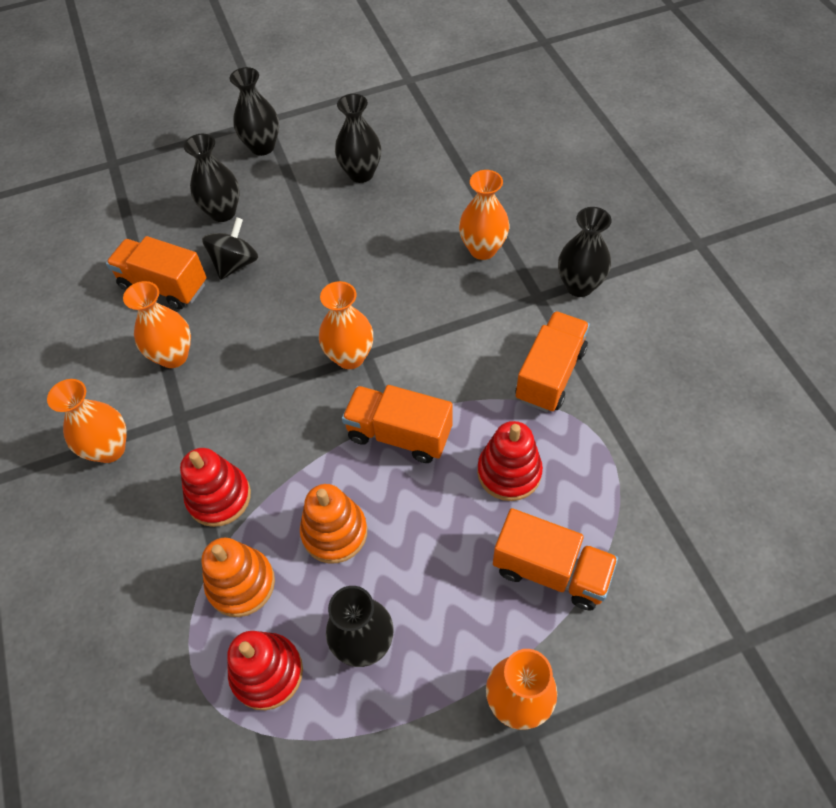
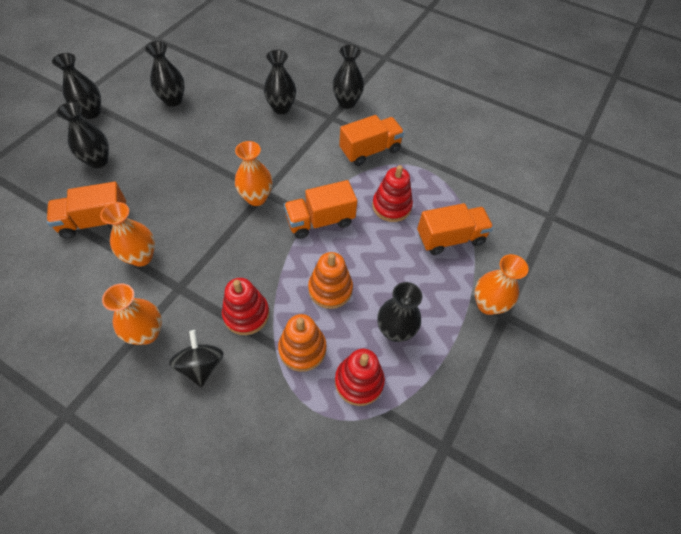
camera: 45 degrees left, 0 degrees up
(235, 264) = (135, 185): black spinning top -> black spinning top (201, 365)
(482, 249) = (281, 108): orange vase -> black vase
(550, 374) = (370, 150): orange truck -> orange truck turned 75 degrees clockwise

